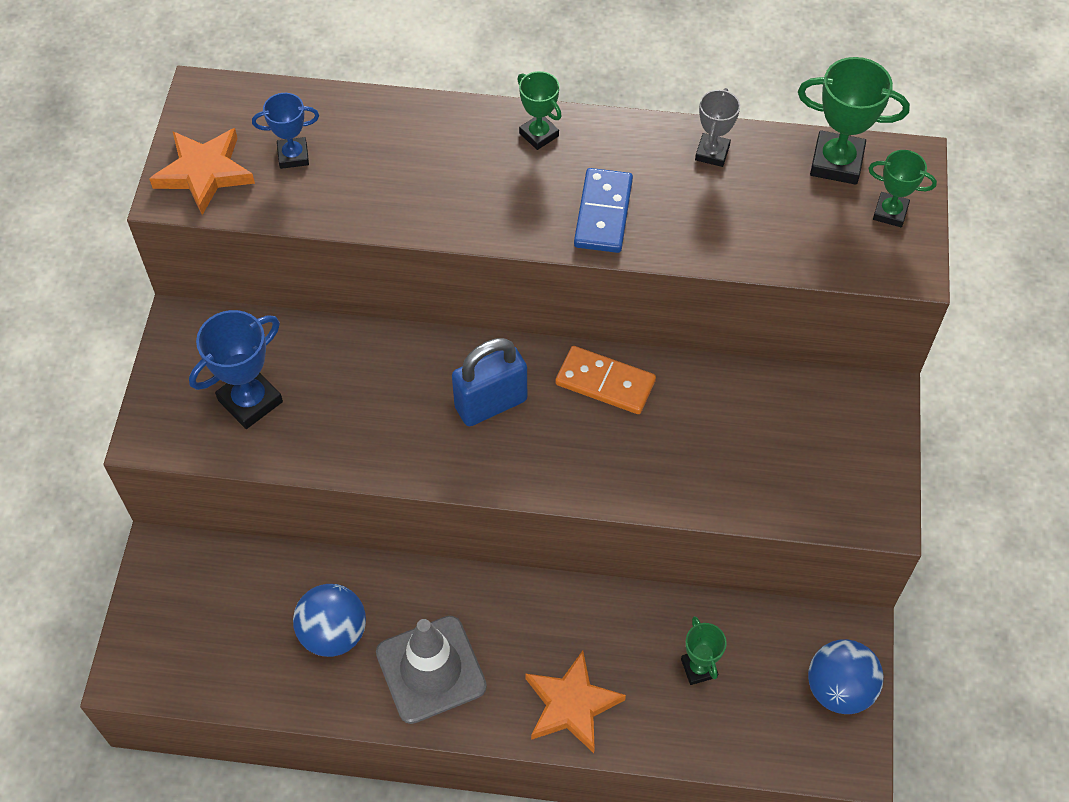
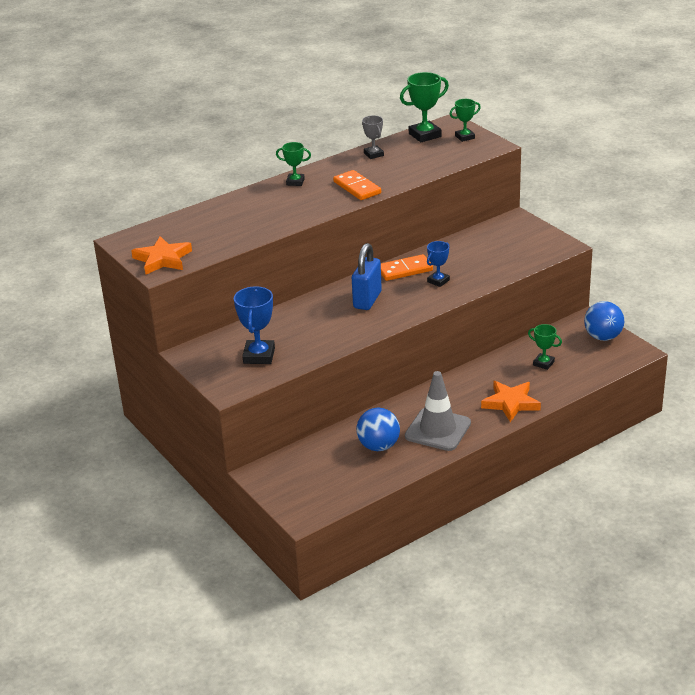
camera: 40 degrees left, 25 degrees down
(293, 156) = (196, 236): blue trophy -> blue trophy (438, 281)
(603, 213) = (357, 188): blue domino -> orange domino

